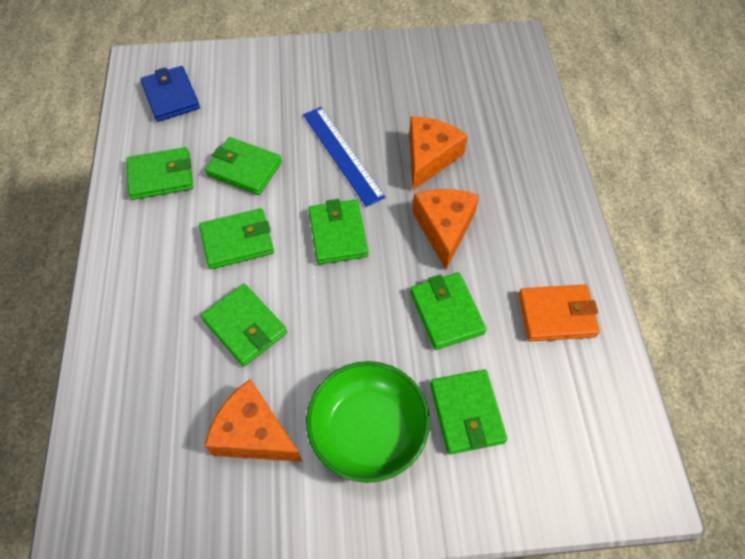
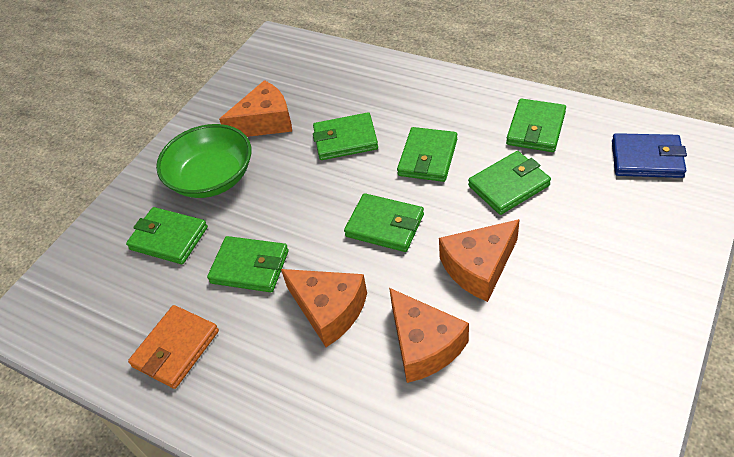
camera: 130 degrees right, 10 degrees down
(342, 155) = (479, 267): blue ruler -> orange cheese

